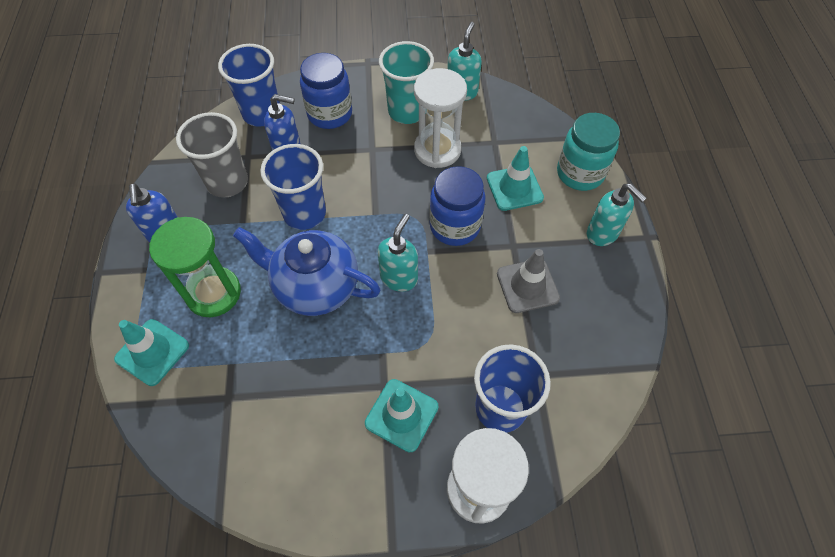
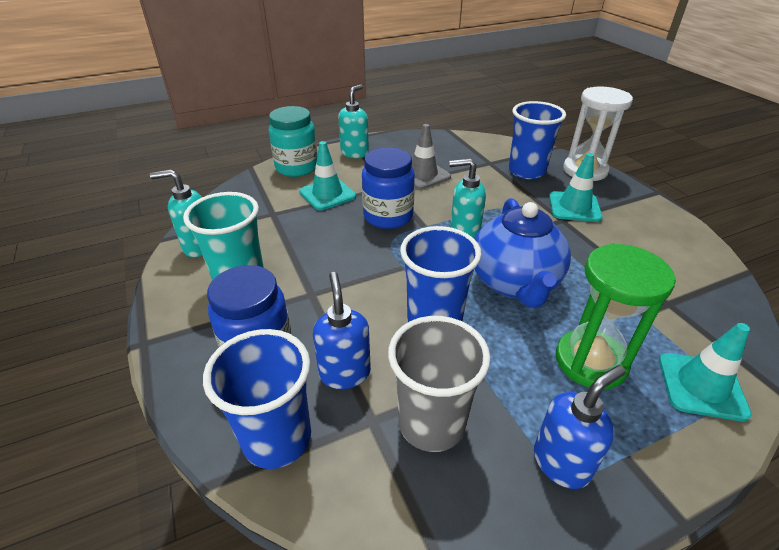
camera: 110 degrees left, 20 degrees down
(437, 150) = (296, 245): white hourglass -> none

